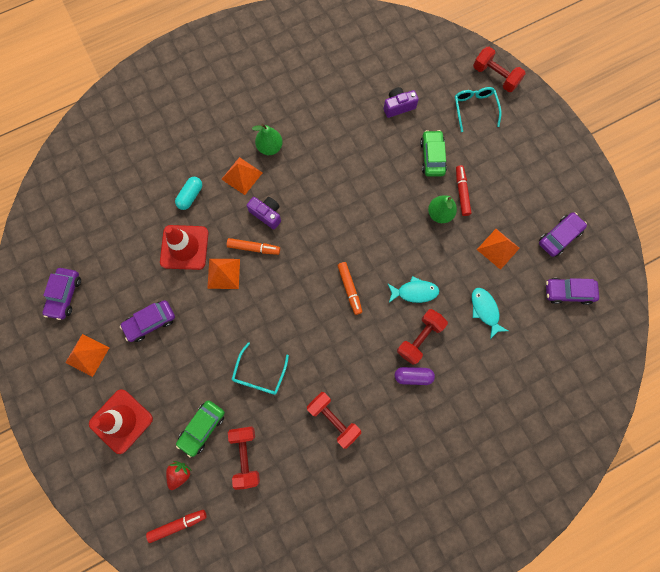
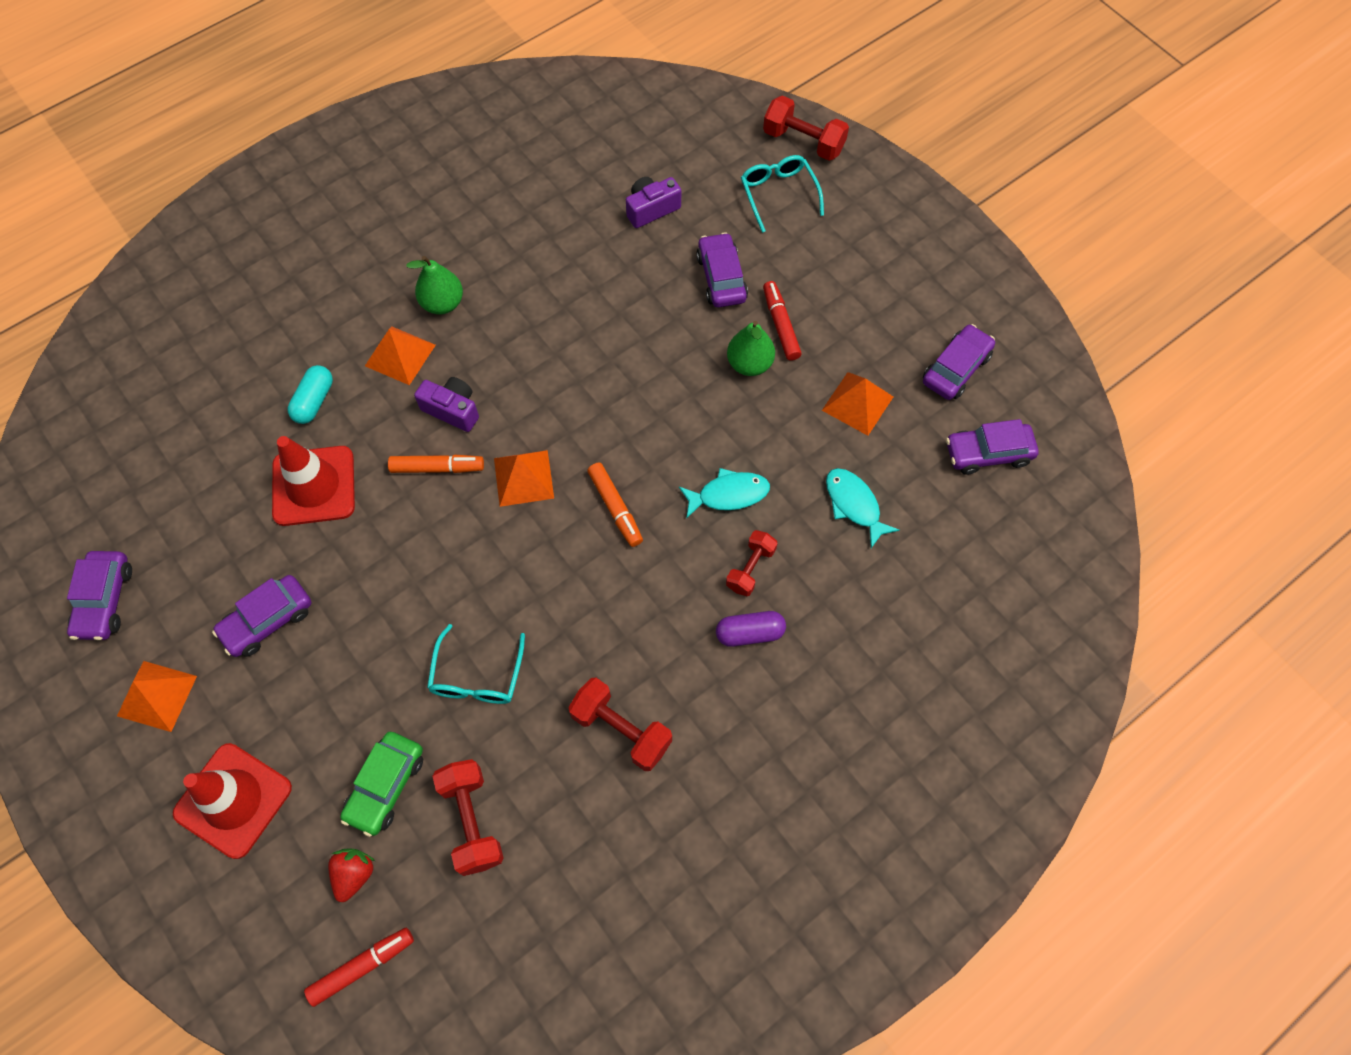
camera: 10 degrees left, 10 degrees down
(223, 273) = (389, 518): orange pyramid -> orange pyramid (523, 478)
(419, 338) = (750, 568): red dumbbell -> red dumbbell, size x0.66
(432, 157) = (721, 278): green car -> purple car

